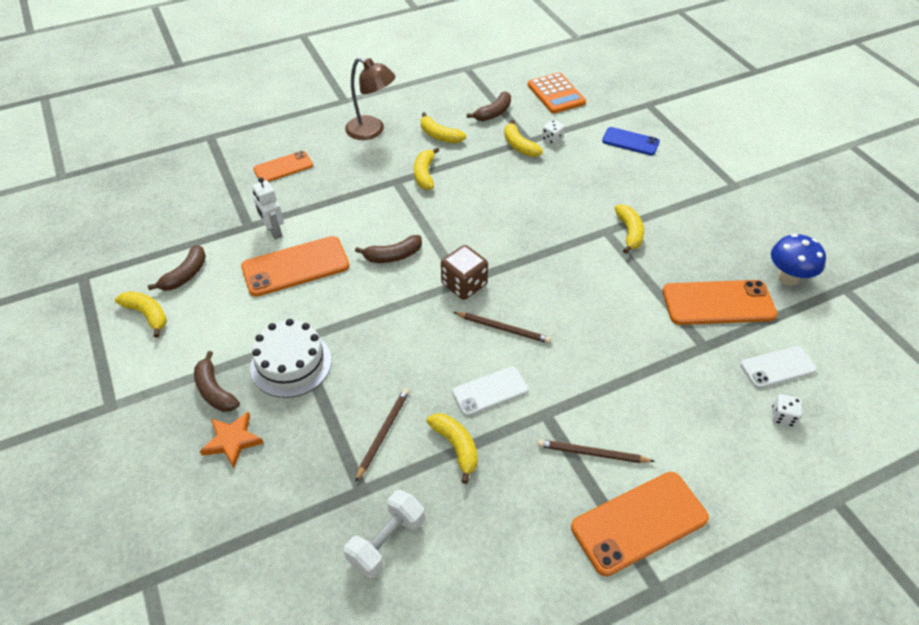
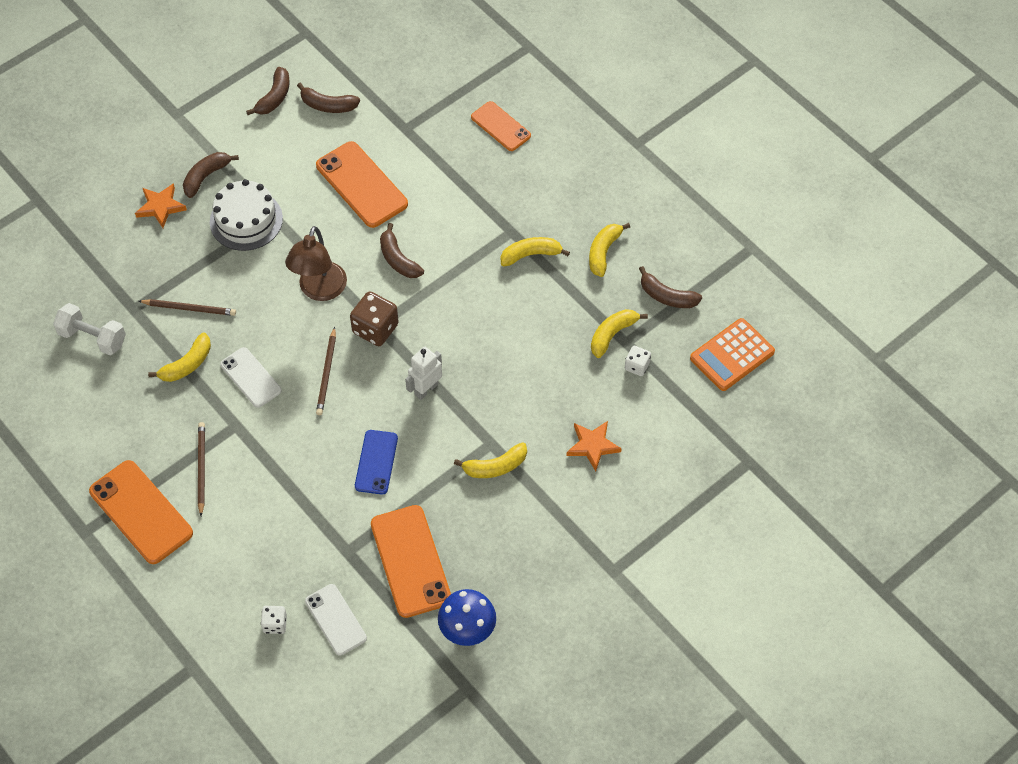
camera: 75 degrees right, 10 degrees up
(147, 315) = (274, 97): yellow banana -> brown banana
(274, 231) = (403, 151): white robot -> white robot (426, 389)
(372, 131) = (589, 186): brown lamp -> brown lamp (320, 290)
(620, 175) = (592, 446): none -> orange star
(630, 141) = (661, 450): blue phone -> blue phone (376, 462)

